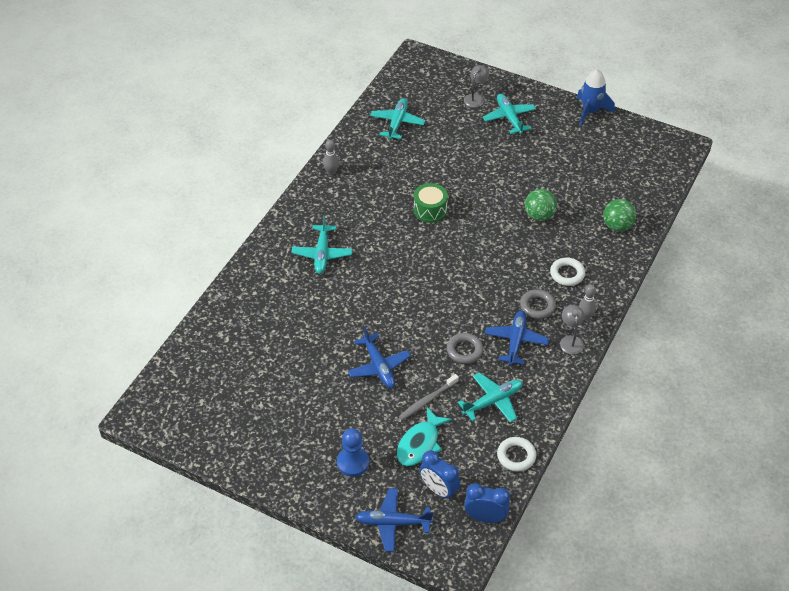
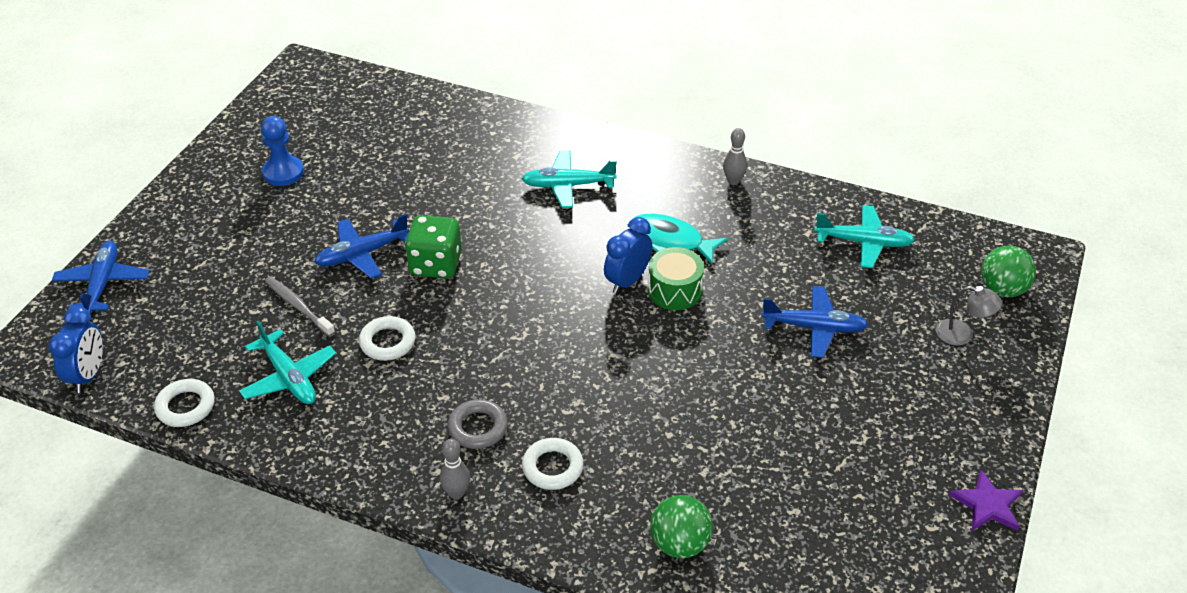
camera: 85 degrees right, 5 degrees down
(353, 462) = (205, 241): blue pawn -> blue pawn (283, 172)
(394, 326) = (436, 265): none -> green dice
(420, 444) = (224, 303): turquoise fish -> turquoise fish (670, 241)
(439, 490) = (144, 325): blue clock -> blue clock (627, 281)
(464, 350) = (387, 342): grey ring -> white ring
(509, 118) = (926, 382): turquoise plane -> none
(516, 341) = (405, 402): blue plane -> blue plane (814, 328)
(539, 216) = (686, 427): green ball -> green ball (1002, 289)
(571, 340) = (404, 473): grey lamp -> none
(590, 112) = (987, 504): blue rocket -> purple star

